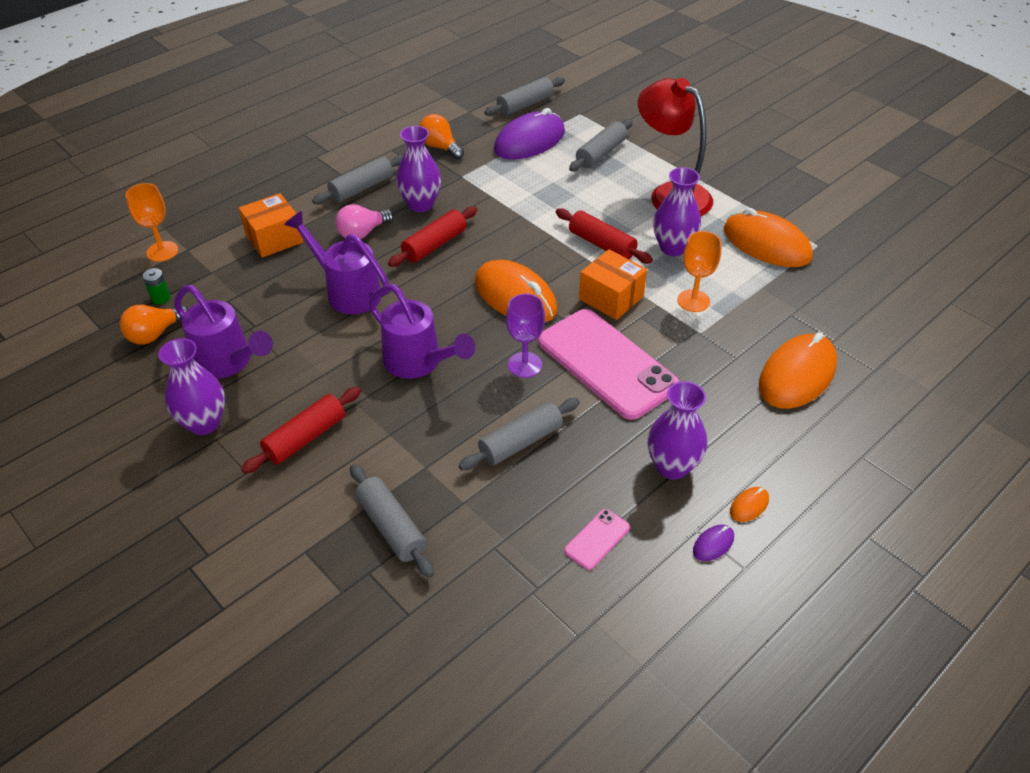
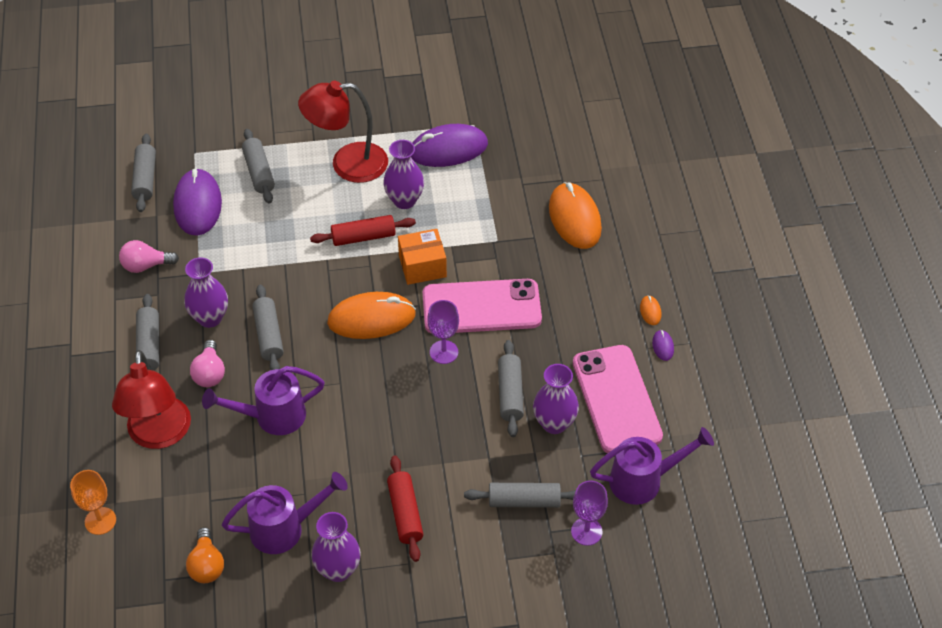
camera: 55 degrees left, 5 degrees up
(161, 298) = (164, 545): green battery -> none
(274, 238) = (159, 435): orange box -> red lamp
(392, 608) = (586, 531): none -> purple goblet
(418, 363) = (388, 411): purple watering can -> purple watering can (643, 480)
(434, 245) = (268, 335): red rolling pin -> grey rolling pin
(440, 147) = (146, 265): orange light bulb -> pink light bulb
(597, 539) = (616, 399): pink phone -> pink phone, size x2.44
(672, 466) = (593, 328): purple vase -> purple vase (554, 423)
(693, 301) = (466, 224): orange goblet -> none
(766, 244) = (448, 149): orange mouse -> purple mouse

